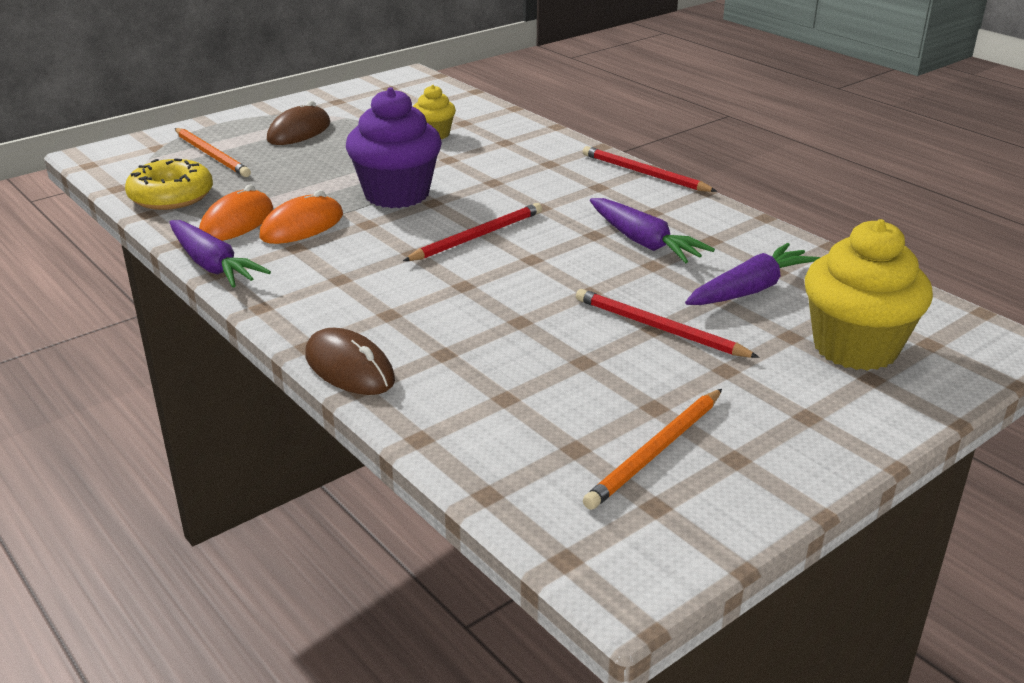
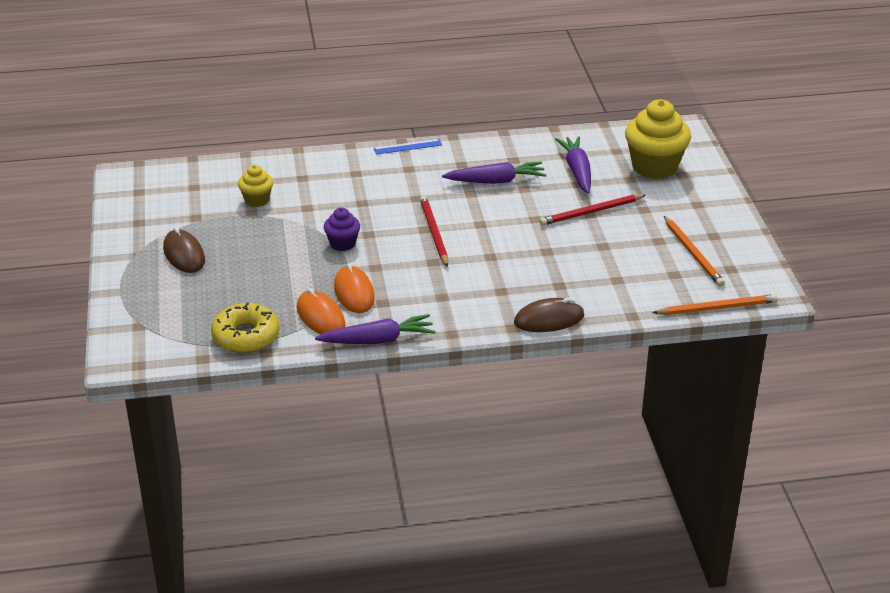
camera: 60 degrees left, 5 degrees up
(212, 155) = (186, 303): orange pencil -> orange pencil (717, 308)
(396, 194) = (342, 244): purple cupcake -> purple cupcake, size x0.52
(644, 173) = (407, 147): red pencil -> blue ruler

